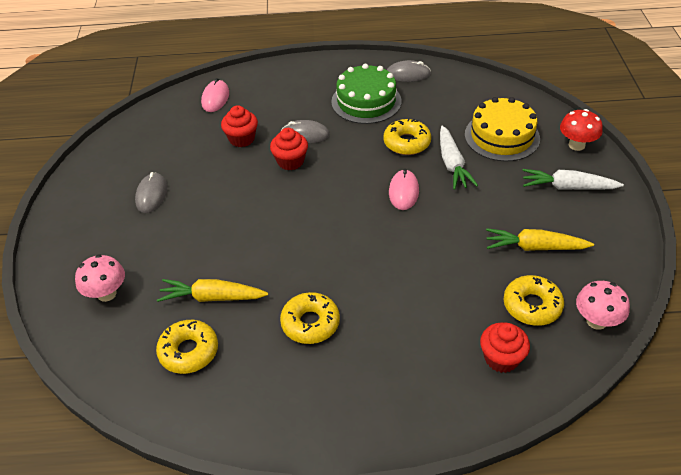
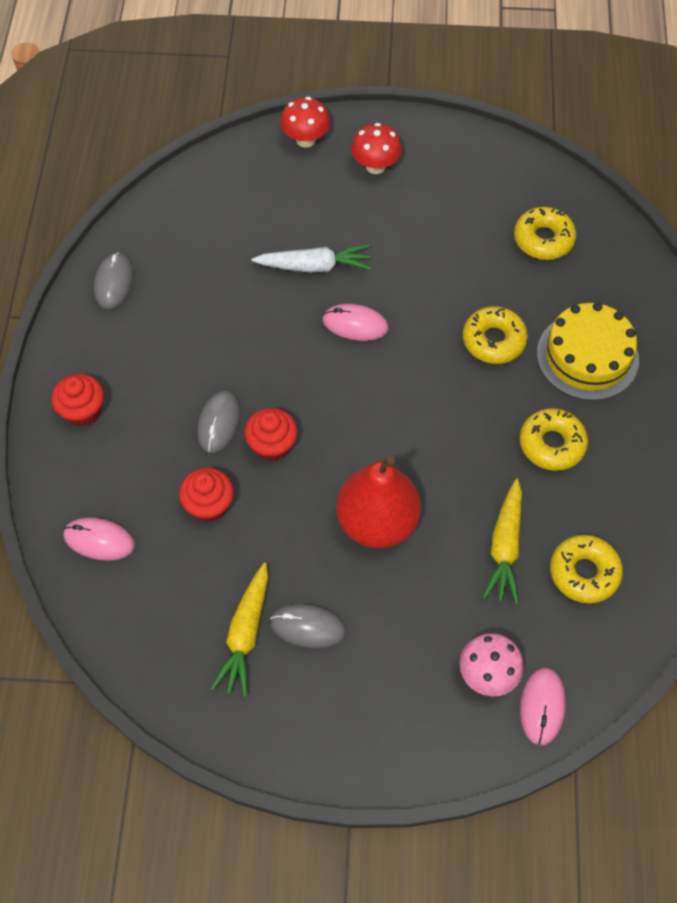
camera: 85 degrees left, 15 degrees up
(77, 329) = (542, 706): none -> pink mouse
(232, 221) = (377, 522): none -> red pear
(366, 101) = (162, 341): green cake -> none
(407, 143) = (263, 307): yellow donut -> yellow donut (494, 340)
(501, 358) = (607, 279): red cupcake -> red cupcake (83, 411)
(502, 136) = (273, 206): yellow cake -> yellow cake (587, 356)
(535, 247) = (463, 218): yellow carrot -> yellow carrot (245, 634)
(568, 187) = (375, 166): white carrot -> red mushroom
(596, 321) = (566, 193): pink mushroom -> none

